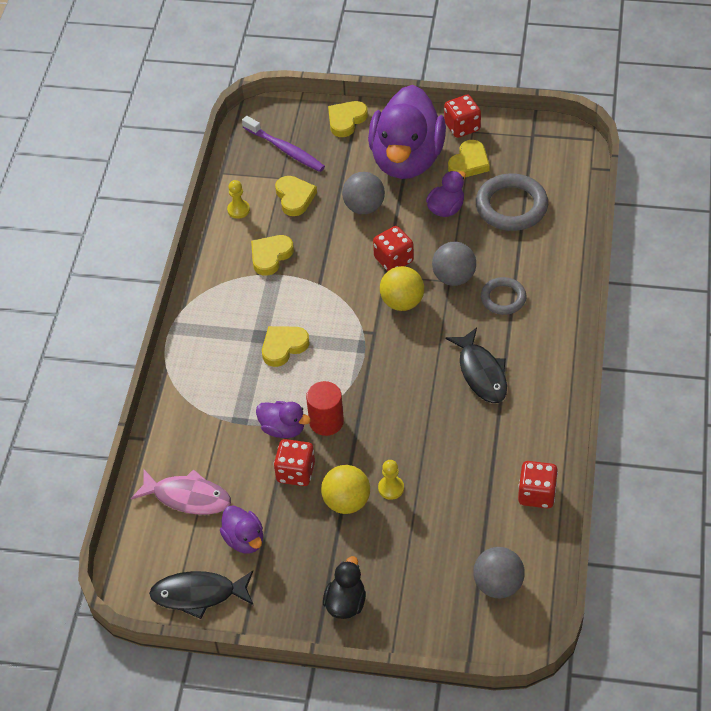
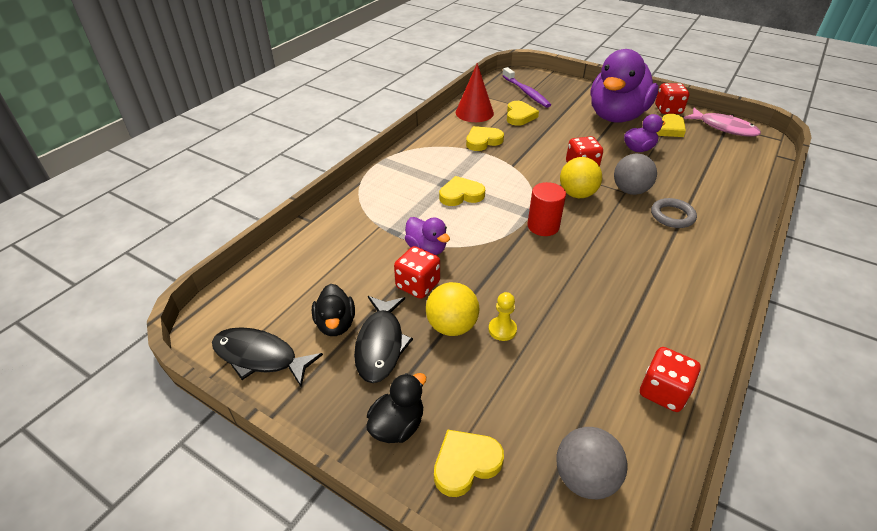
camera: 20 degrees right, 10 degrees down
(187, 497) = (311, 272): pink fish -> pink fish (724, 128)
(238, 210) = (474, 112): yellow pawn -> red cone
(244, 539) = (336, 324): purple duck -> black duck
(326, 421) = (468, 255): red cylinder -> red cylinder (543, 226)
(346, 120) = (578, 88): yellow heart -> yellow heart (465, 464)
(364, 207) = (571, 133): grey ball -> none
(481, 373) = (633, 263): black fish -> black fish (381, 344)
(511, 206) = (697, 161): grey ring -> none

